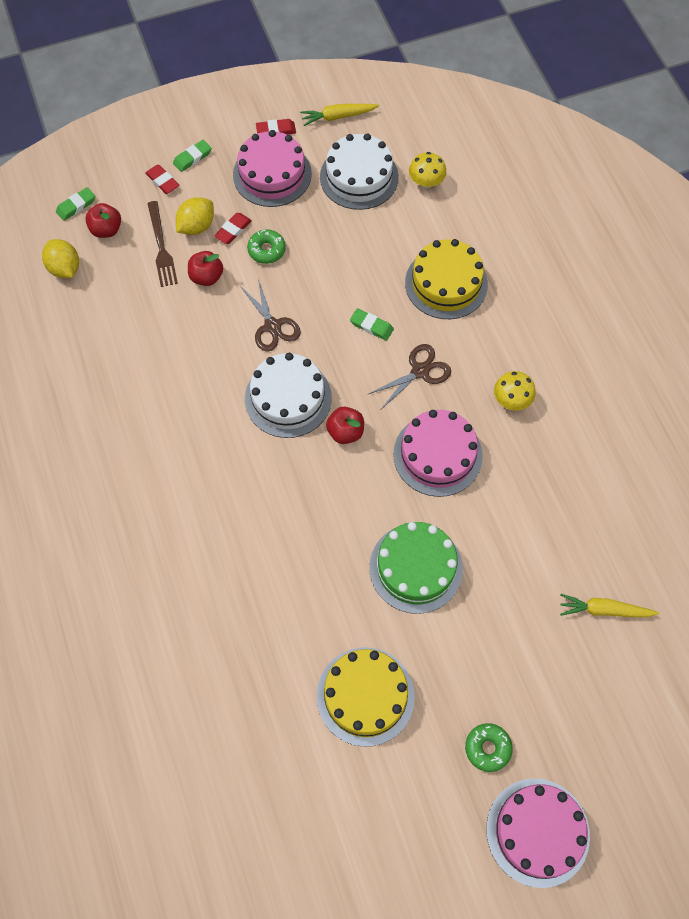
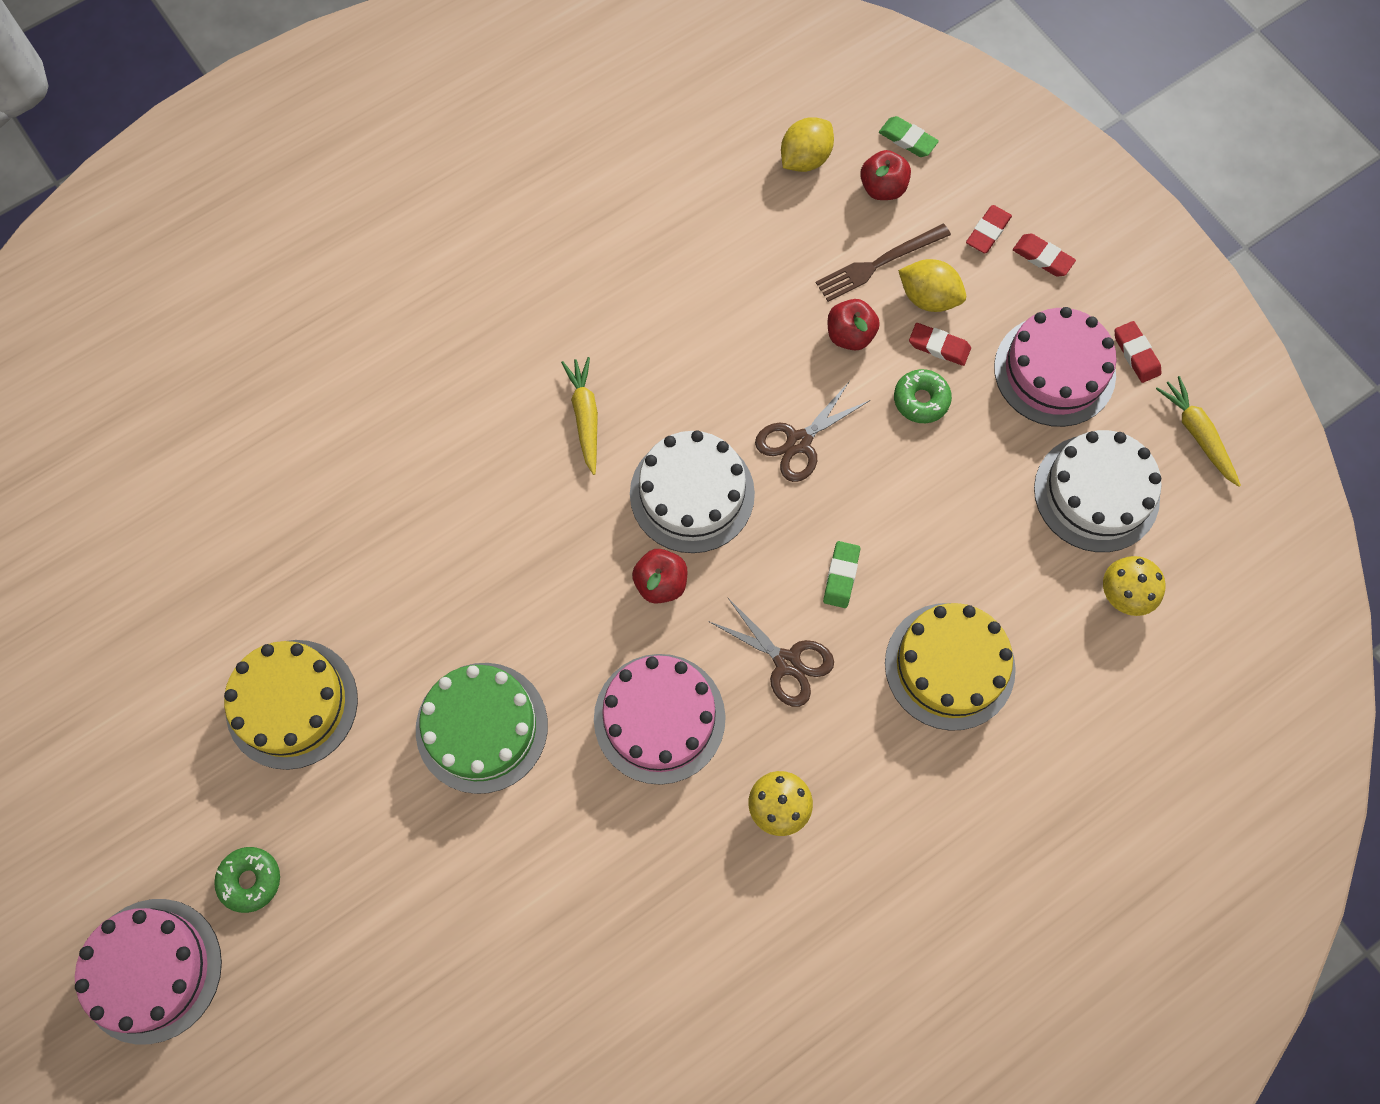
camera: 75 degrees right, 5 degrees up
(192, 158) = (1042, 257): green eraser -> red eraser
(604, 610) = (477, 1009): yellow carrot -> yellow carrot (585, 416)

